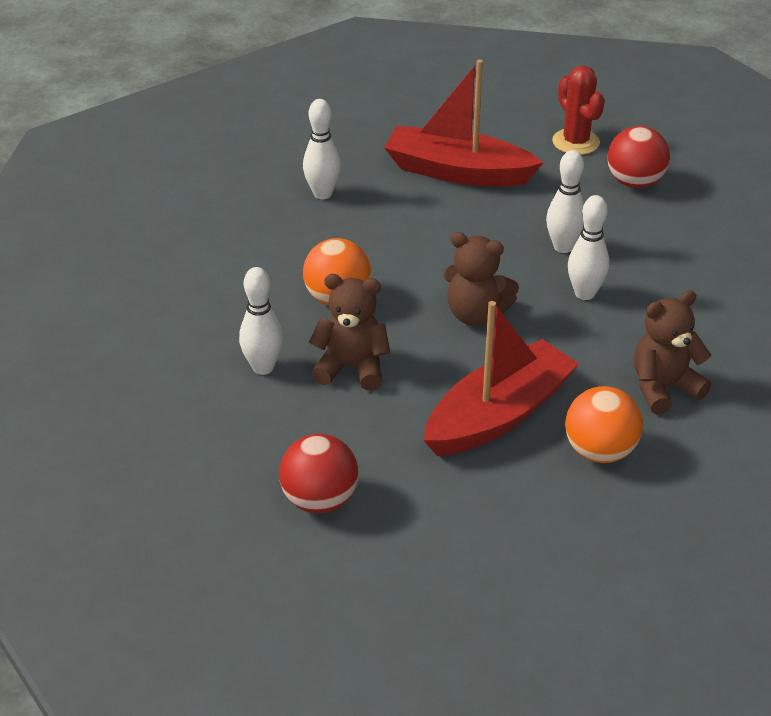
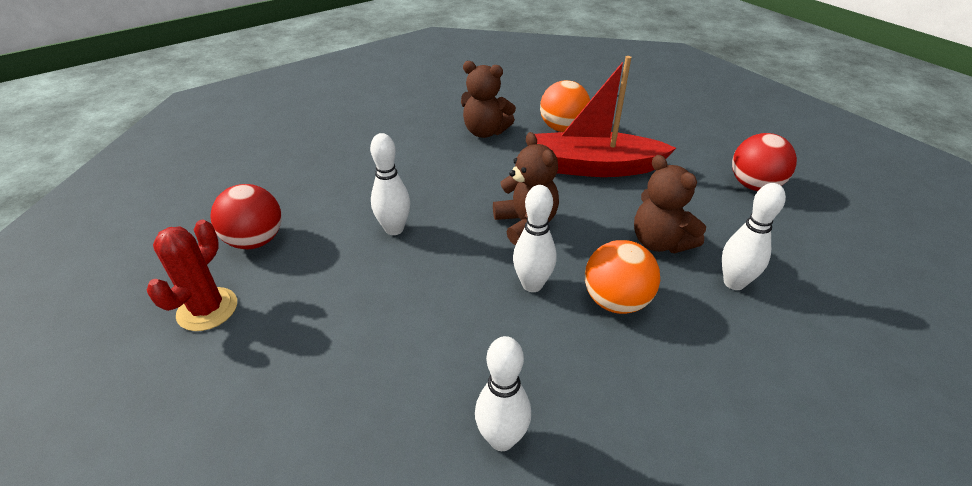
camera: 135 degrees left, 0 degrees up
(457, 172) = (344, 358): red boat -> none
(585, 293) = (438, 193): white bowling pin -> white bowling pin (532, 285)

